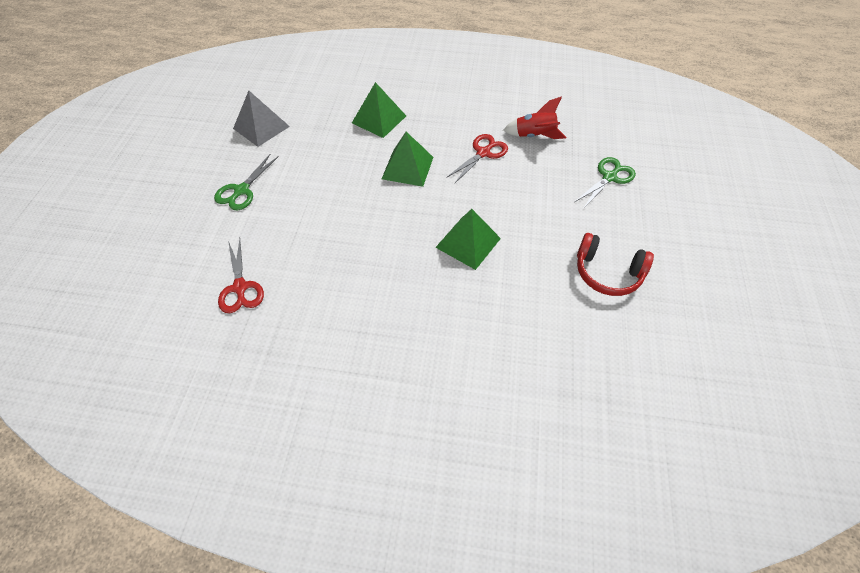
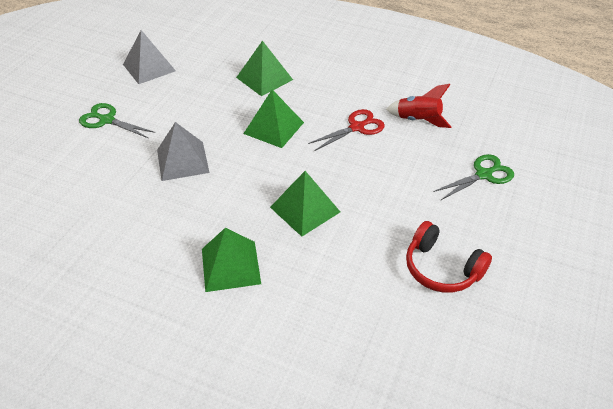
camera: 15 degrees right, 10 degrees down
(240, 287) = (69, 206): red scissors -> none
(242, 190) = (107, 120): green scissors -> green scissors turned 75 degrees clockwise
(334, 218) = (182, 161): none -> grey pyramid
(422, 313) = (231, 266): none -> green pyramid

